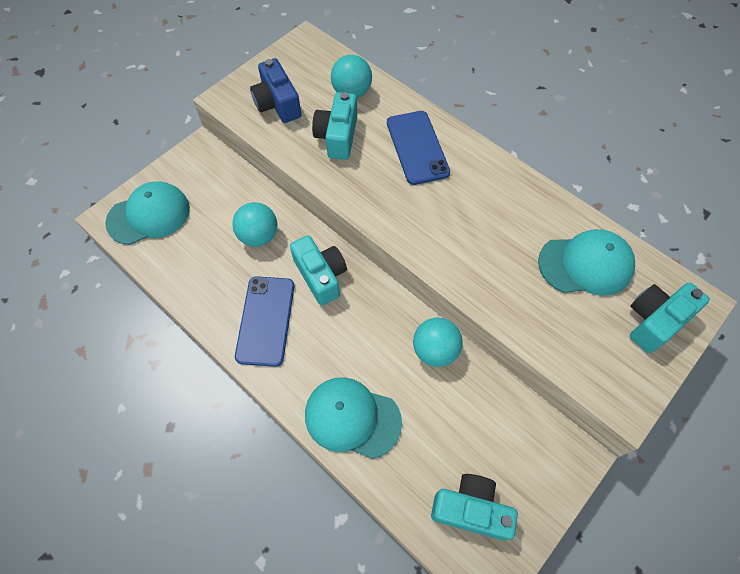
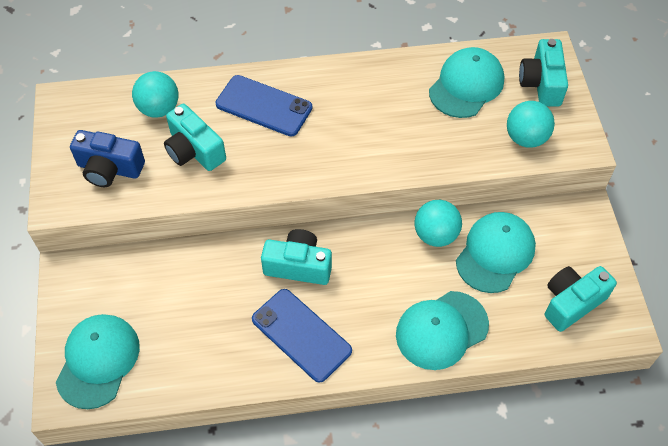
camera: 50 degrees left, 5 degrees down
(259, 236) = (213, 285): turquoise ball -> turquoise ball (526, 138)
(460, 409) = (495, 253): none -> turquoise cap

